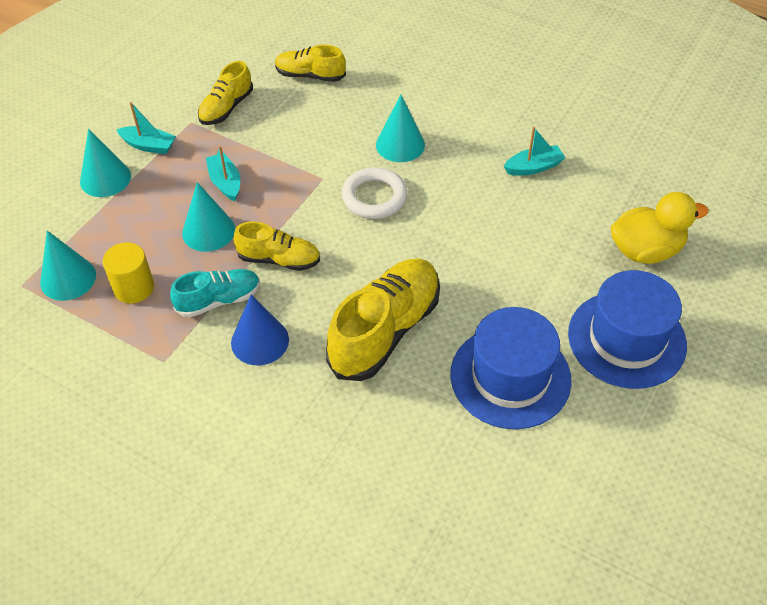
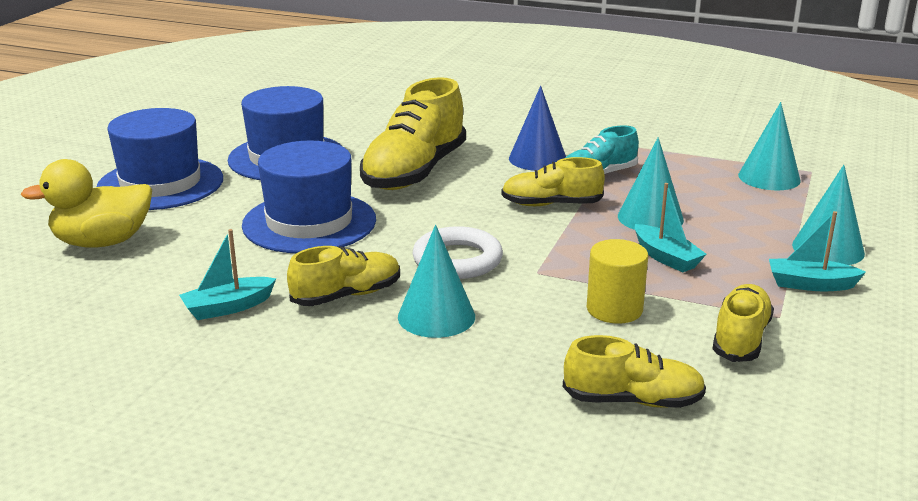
camera: 170 degrees right, 25 degrees down
(134, 288) = (693, 177): yellow cylinder -> yellow cylinder (614, 309)
(456, 169) = (347, 295): none -> yellow shoe
(483, 258) = (309, 222): none -> blue hat

